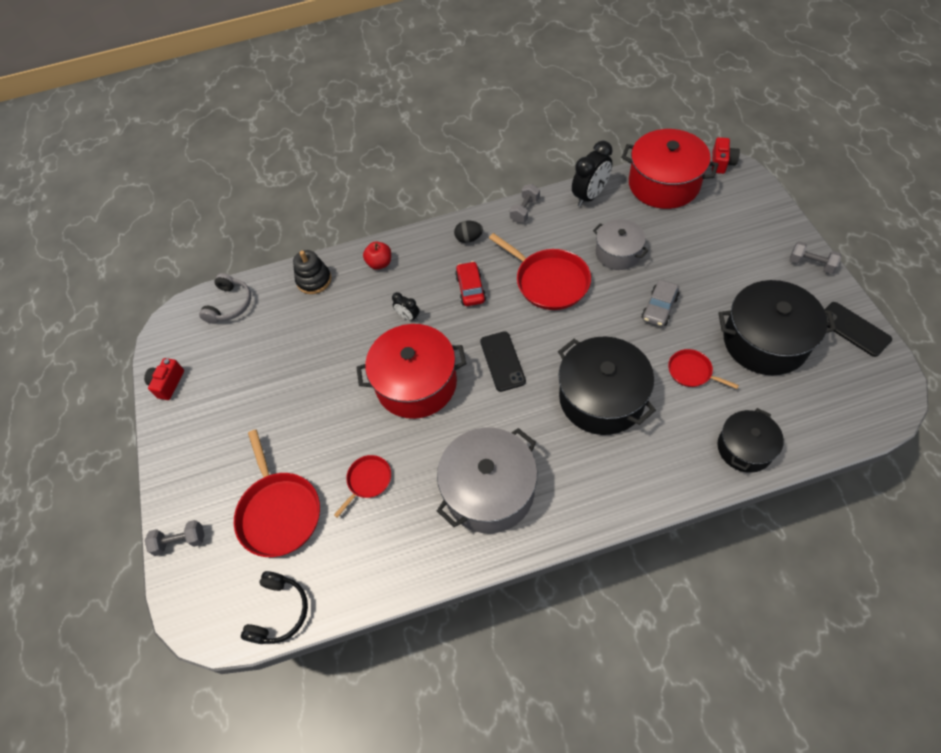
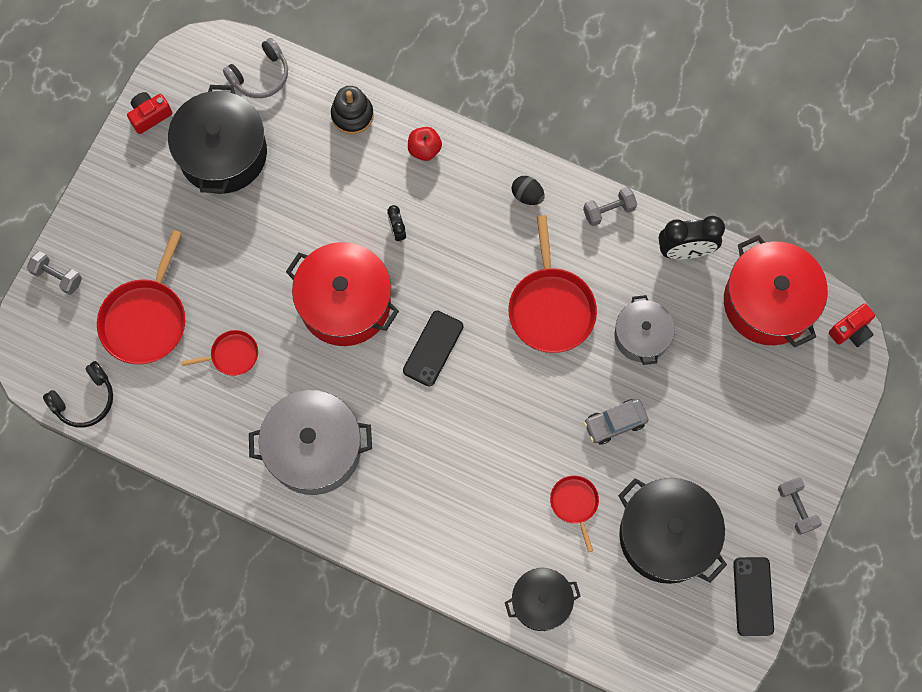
camera: 35 degrees right, 15 degrees up
(471, 289) = (477, 251): red car -> none
(601, 398) = (477, 456): black pot -> black pot (223, 153)

